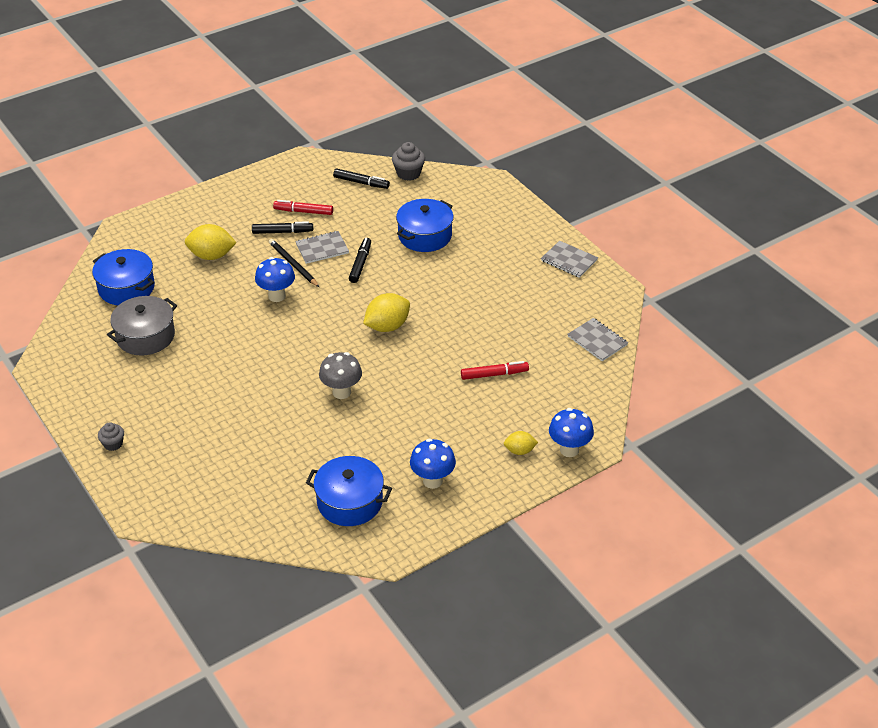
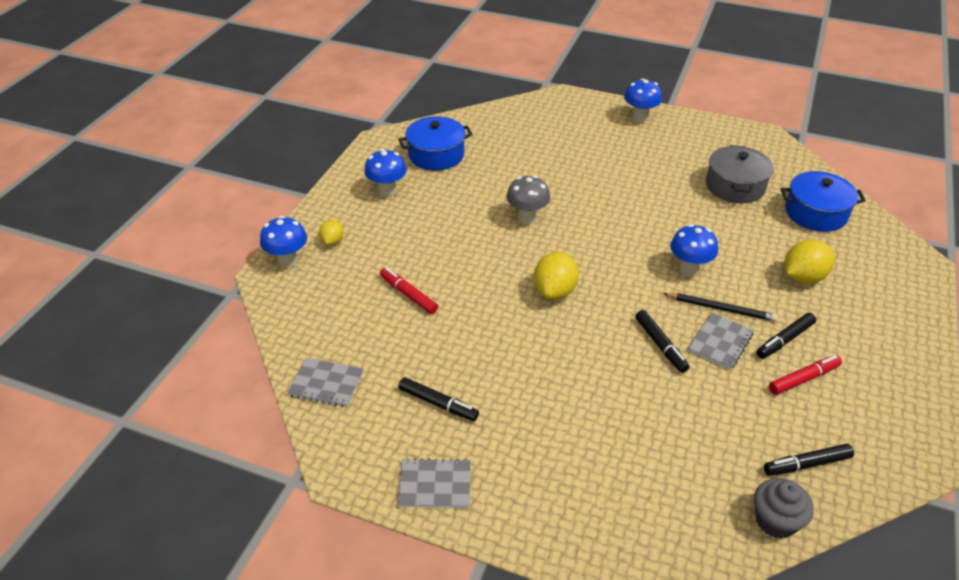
camera: 145 degrees right, 0 degrees up
(113, 444) = (639, 118): grey cupcake -> blue mushroom
(425, 236) = (638, 422): blue pot -> none
(494, 374) = (408, 295): red marker -> red marker turned 90 degrees clockwise
(519, 451) = (332, 241): yellow lemon -> yellow lemon turned 45 degrees counterclockwise
(533, 297) = (438, 404): none -> black marker

